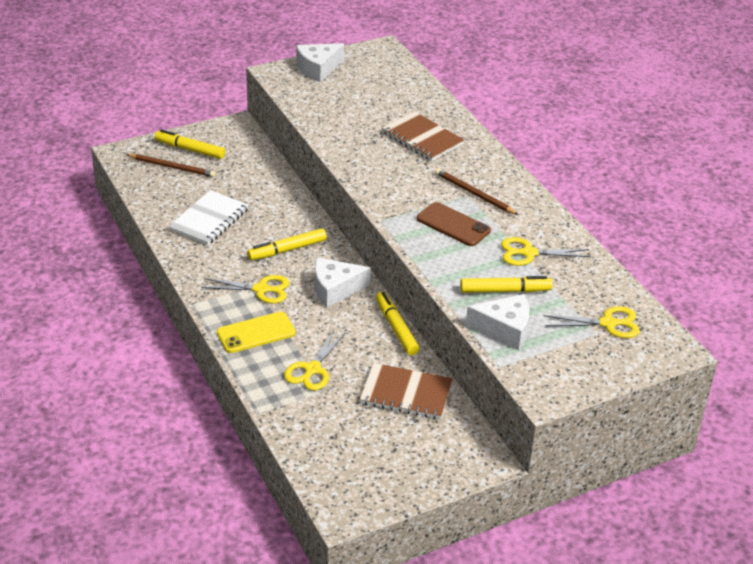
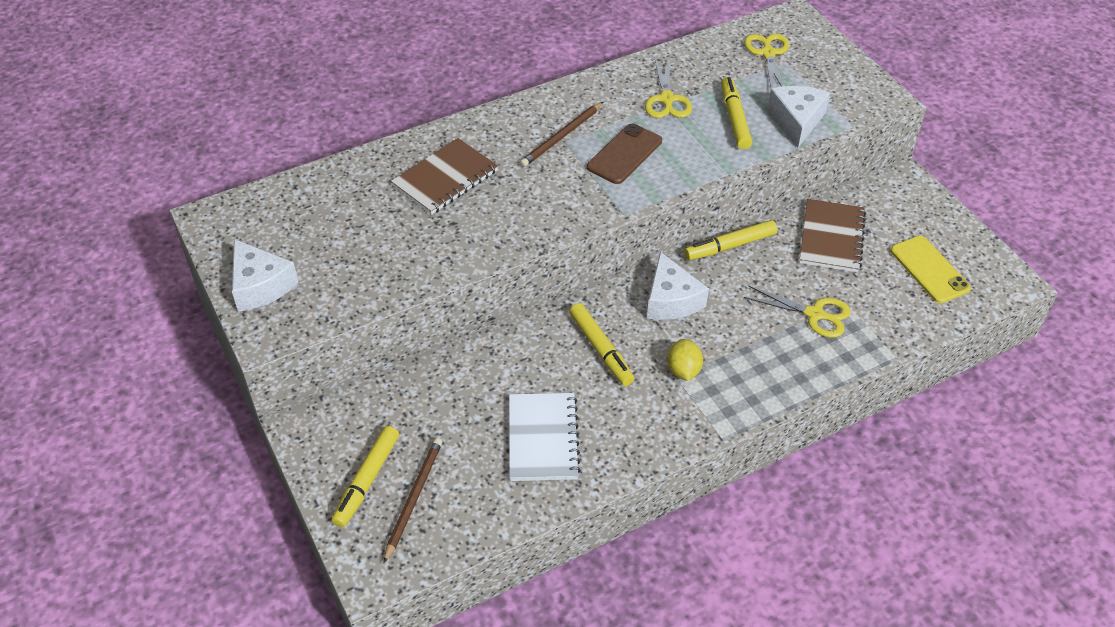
camera: 90 degrees left, 10 degrees up
(209, 220) = (542, 438): white notebook -> white notebook turned 60 degrees clockwise
(256, 333) = (765, 369): yellow phone -> yellow phone (929, 269)
(261, 289) = (683, 370): yellow scissors -> yellow lemon

